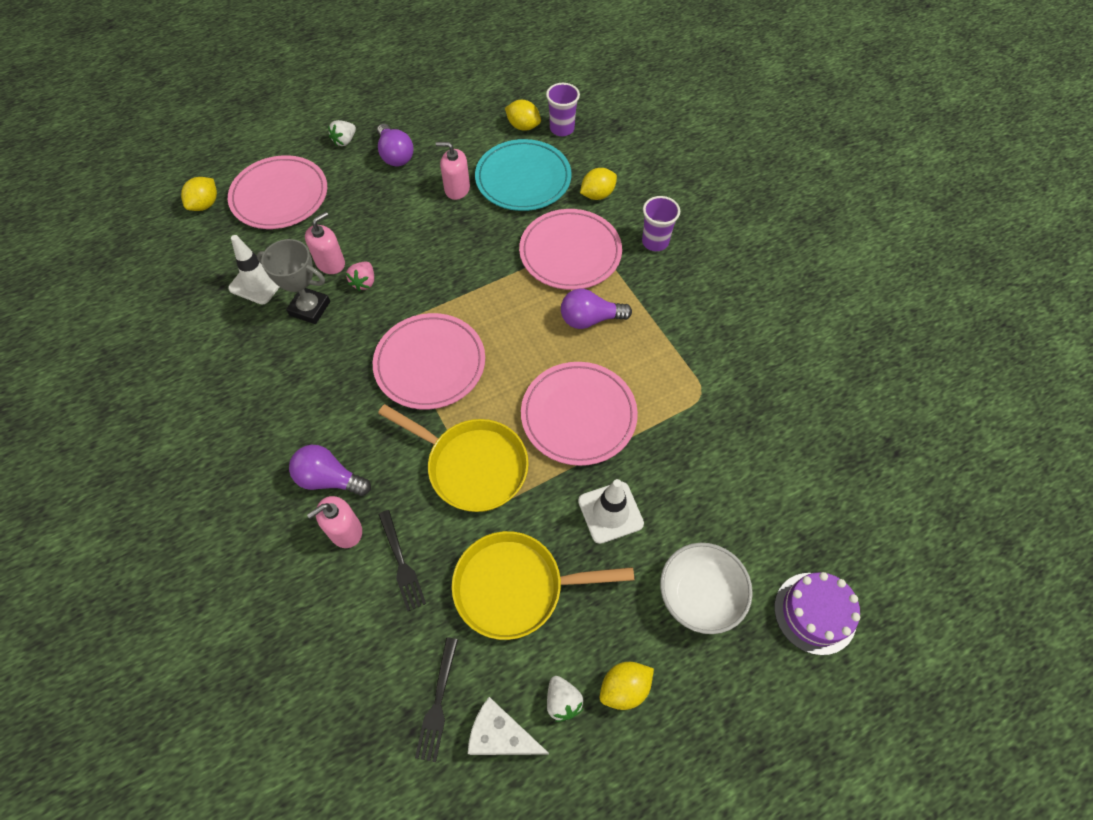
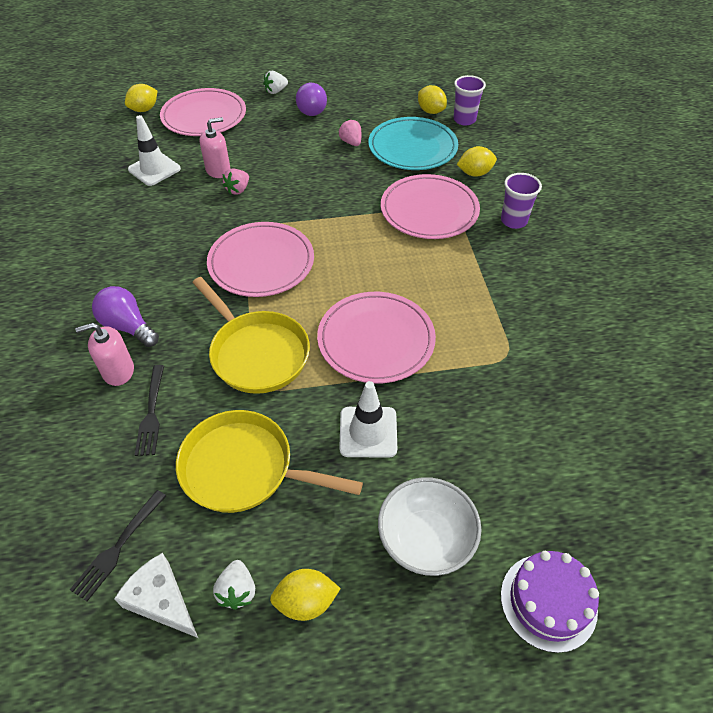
camera: 20 degrees right, 10 degrees down
(310, 308) = (184, 197): grey trophy -> none
(457, 189) = (351, 142): pink soap dispenser -> pink strawberry
(590, 319) = (423, 266): purple light bulb -> none

